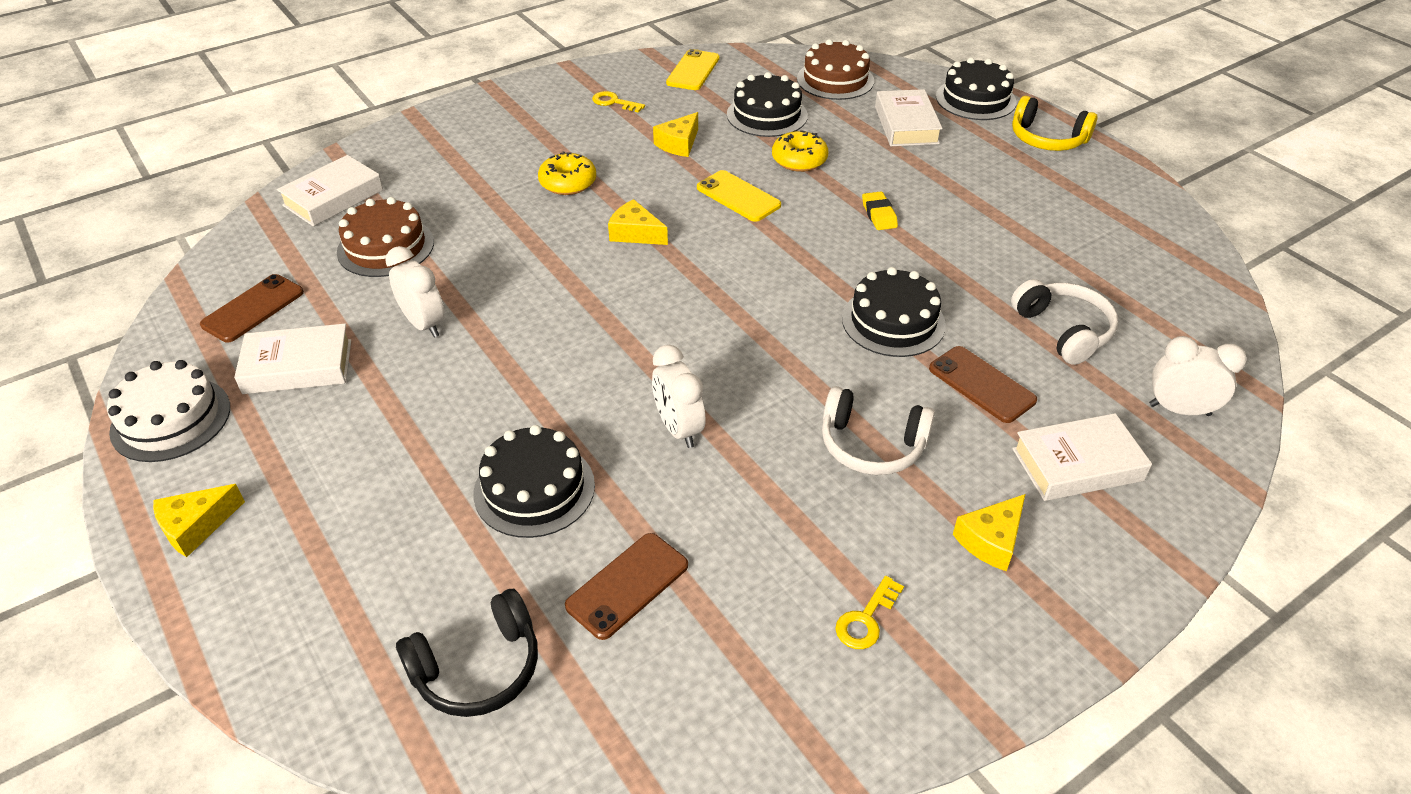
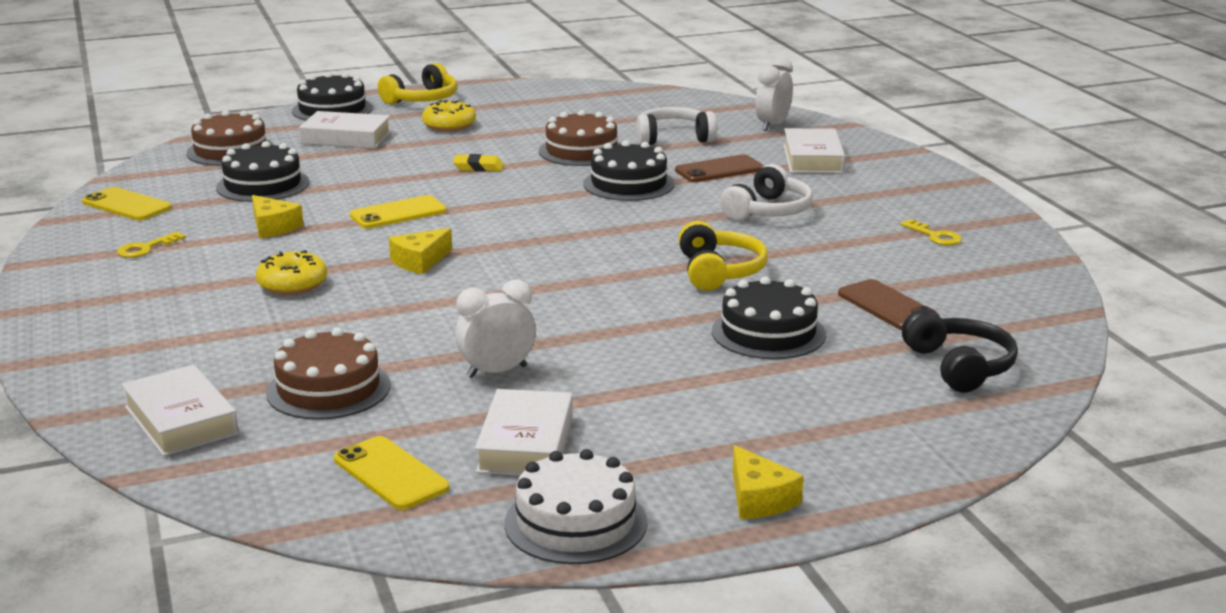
camera: 75 degrees left, 20 degrees down
(253, 308) = (390, 474): brown phone -> yellow phone
(679, 429) = (719, 271): white clock -> yellow headphones
(799, 160) = (360, 183): yellow donut -> yellow donut (449, 125)
(971, 270) = (581, 151): none -> brown cake
(991, 540) = (874, 192): yellow cheese -> none

